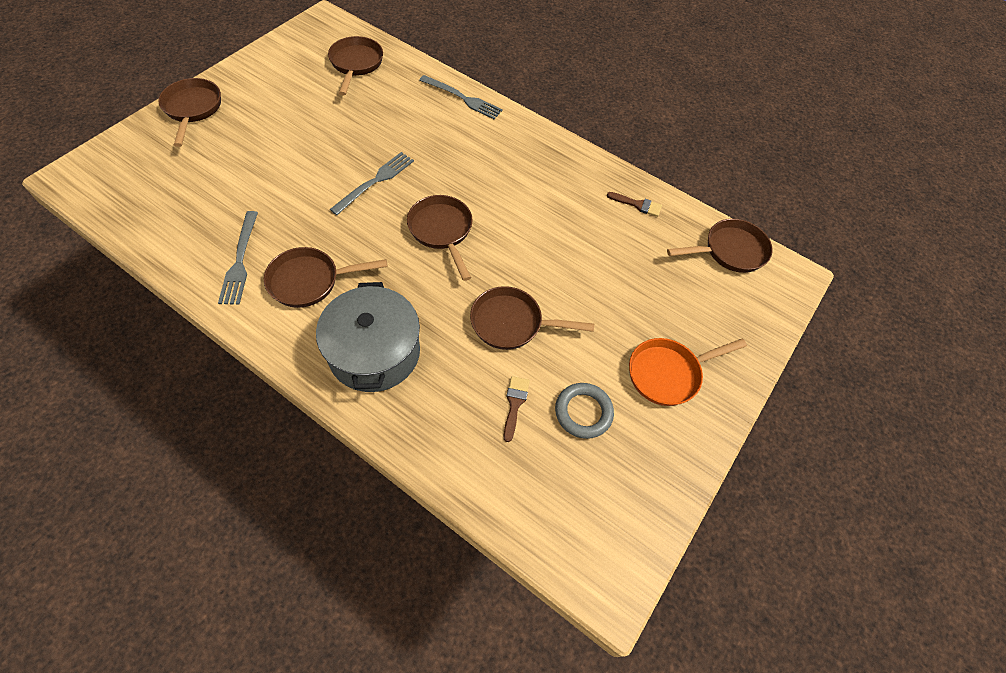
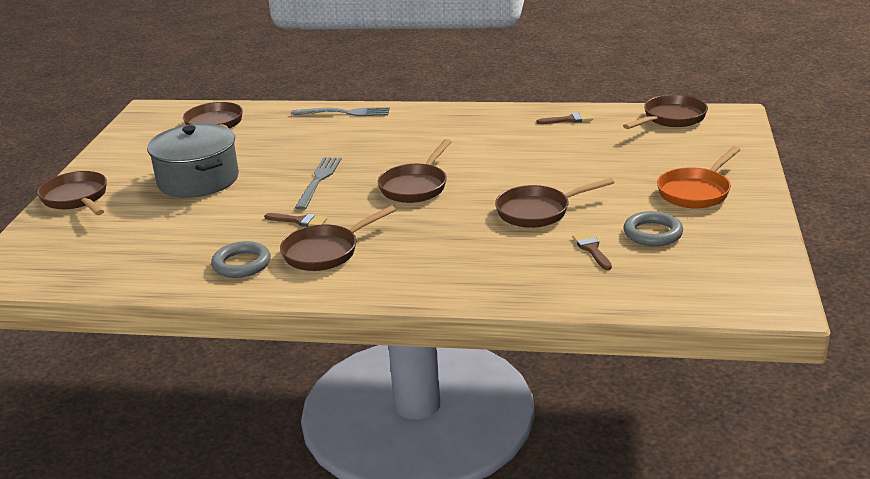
camera: 20 degrees left, 30 degrees down
(240, 261) = (241, 264): grey fork -> grey ring
(321, 228) = (299, 221): none -> brown brush
(374, 352) = (435, 267): grey pot -> grey pot (198, 180)
(442, 231) = (415, 186): brown pan -> brown pan turned 105 degrees counterclockwise

